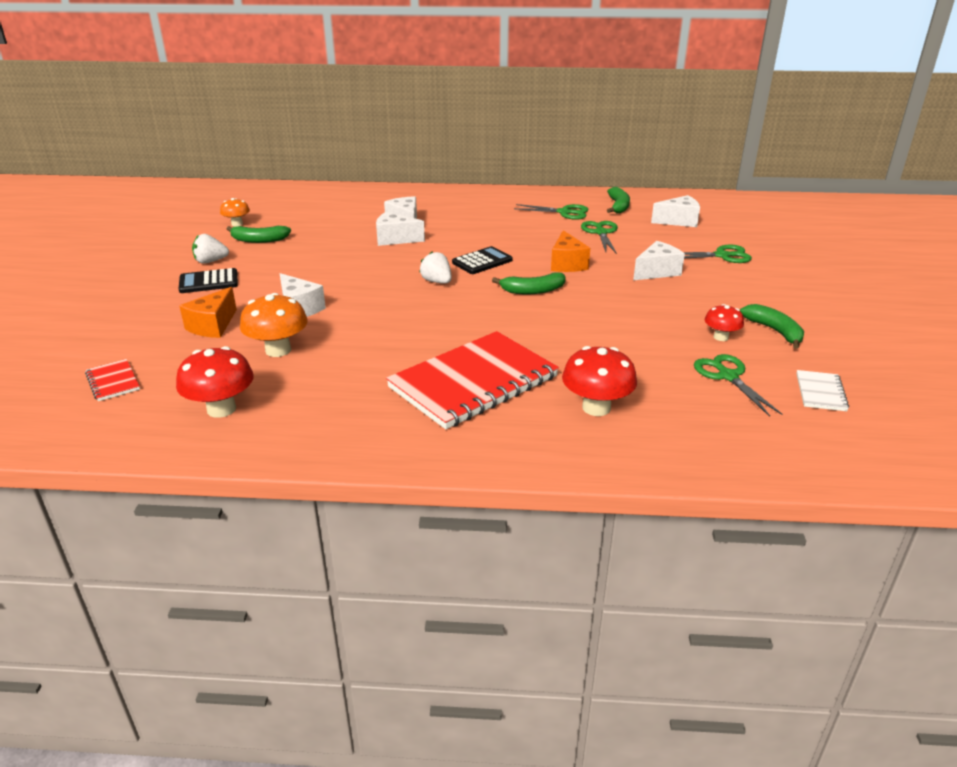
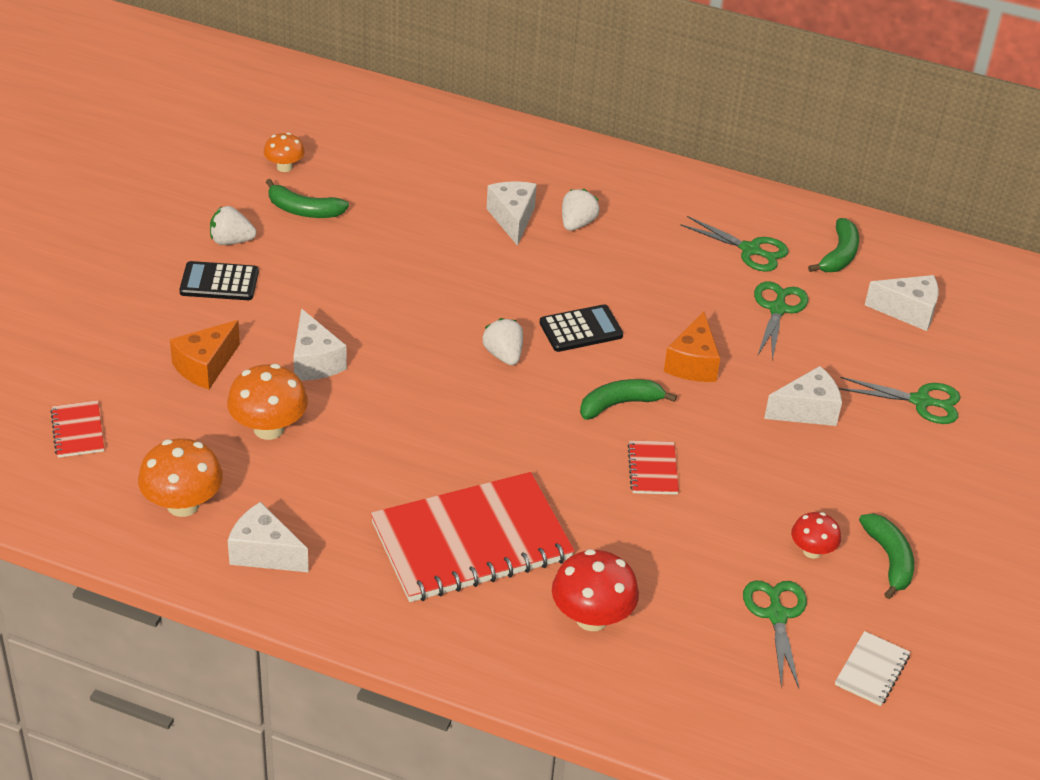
camera: 15 degrees right, 10 degrees up
(221, 409) = (183, 505): red mushroom -> orange mushroom
(395, 239) = (484, 253): white cheese -> white cheese (264, 553)
(448, 218) = (577, 223): none -> white strawberry
(533, 291) = (619, 404): green banana -> green banana turned 150 degrees clockwise
(579, 317) = (652, 469): none -> red notebook

